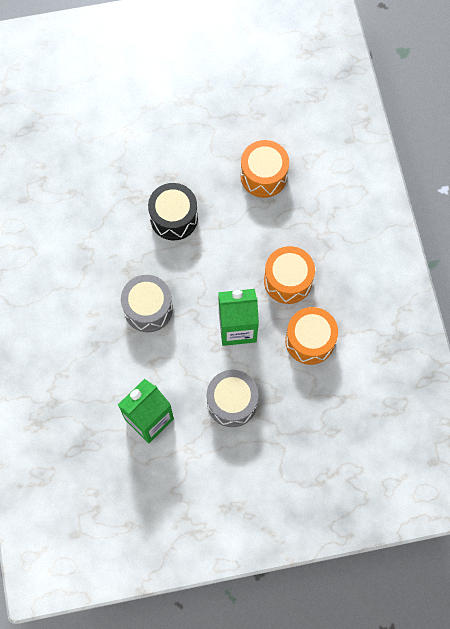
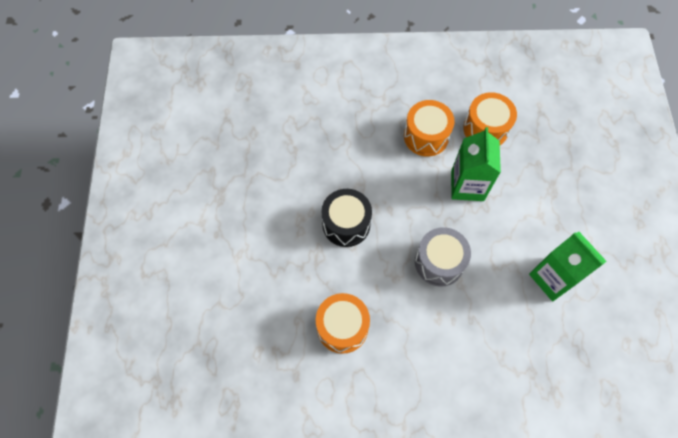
camera: 80 degrees left, 5 degrees down
(232, 402) = (540, 202): grey drum -> none
(263, 176) = (317, 138): orange drum -> orange drum (342, 327)

